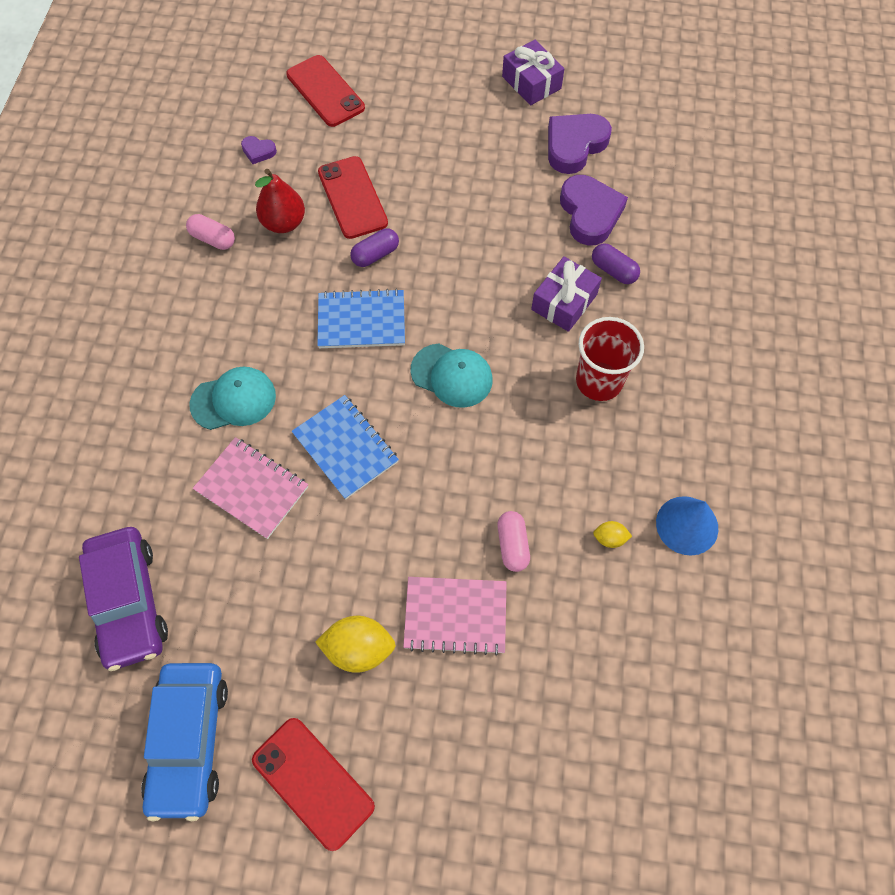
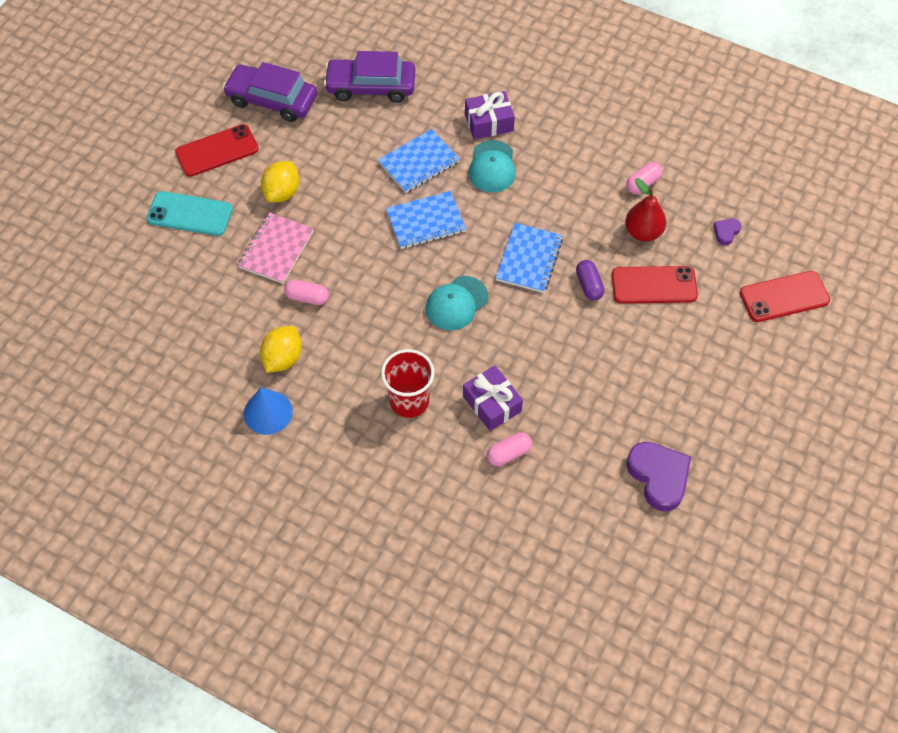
camera: 110 degrees right, 5 degrees down
(189, 740) = (272, 100): blue car -> purple car
(252, 488) = (419, 162): pink notebook -> blue notebook
(441, 768) = (190, 214): none -> turquoise phone
(531, 82) = (750, 469): purple gift -> purple gift (489, 122)
(590, 213) = (576, 459): purple heart -> none
(609, 538) = (283, 358): yellow lemon -> yellow lemon, size x1.94
(613, 270) = (508, 453): purple capsule -> pink capsule

